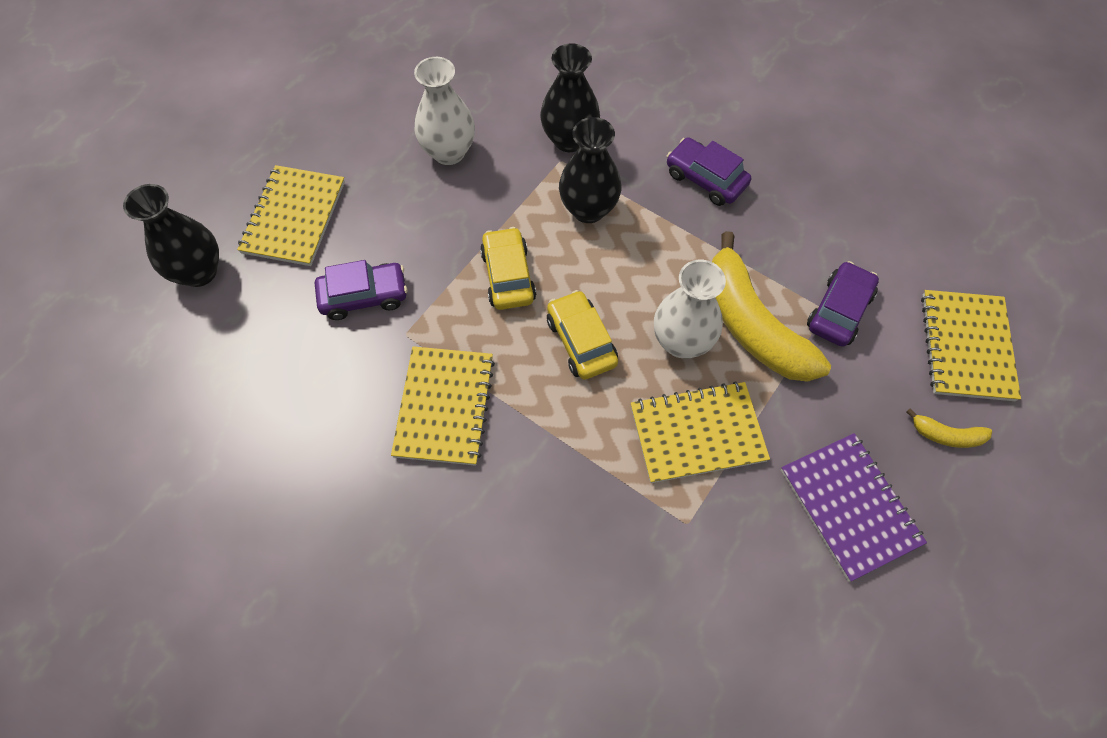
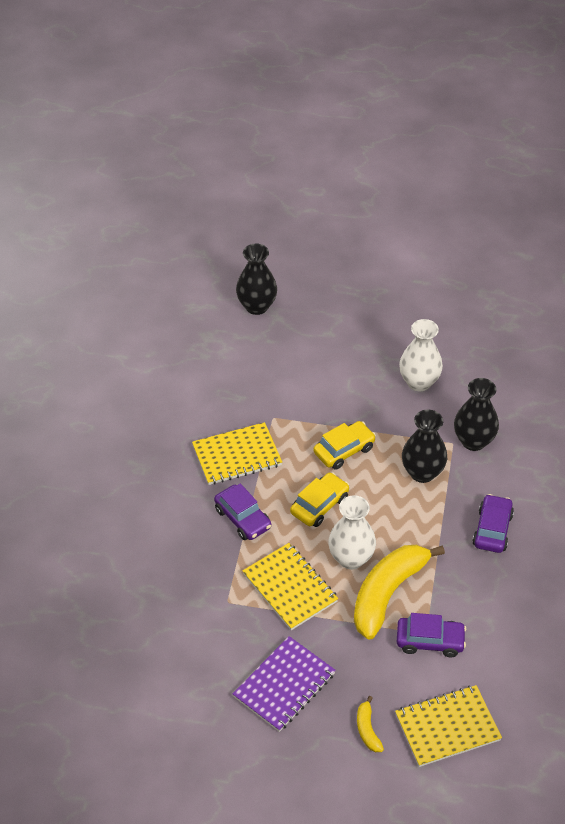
camera: 65 degrees right, 15 degrees down
(293, 217) = (320, 330): yellow notebook -> none
(364, 296) = (286, 387): purple car -> purple car (243, 518)

